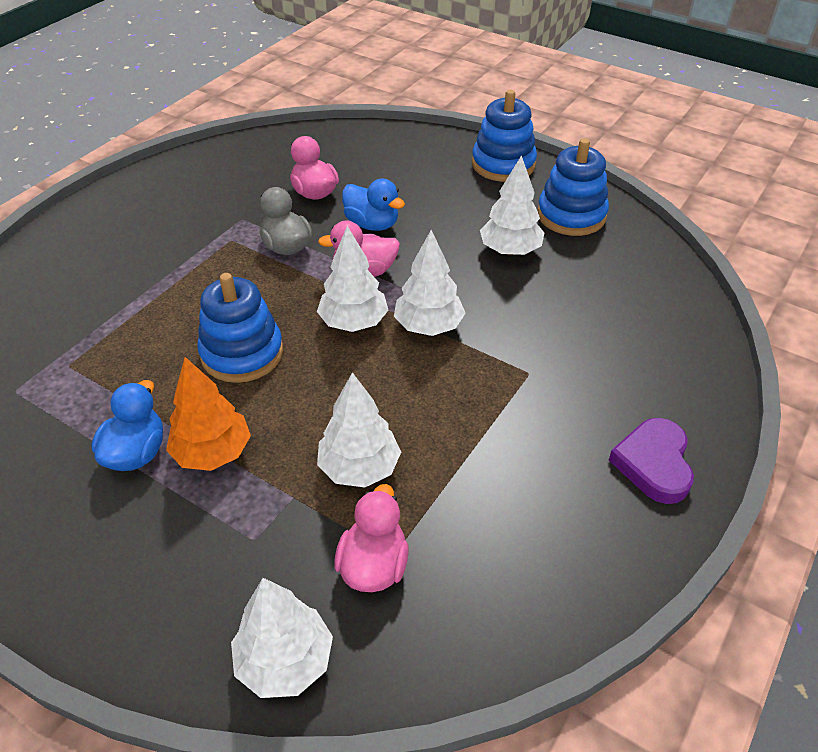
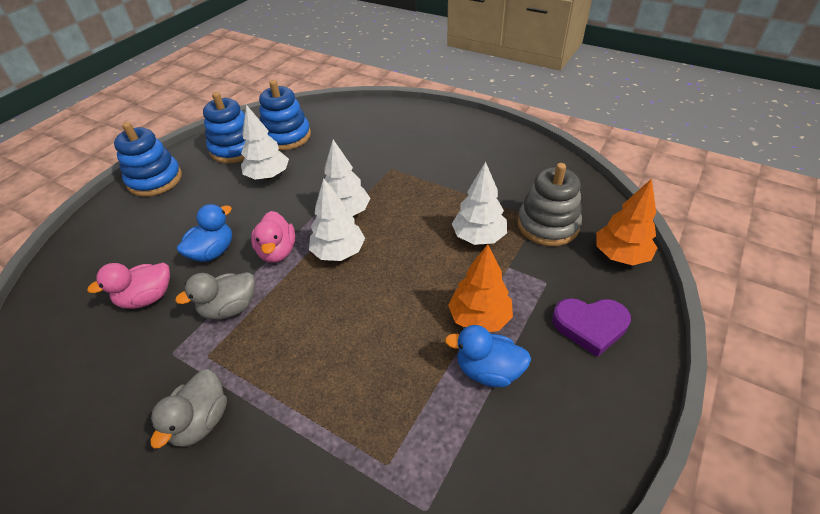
camera: 90 degrees left, 0 degrees up
(162, 246) = (201, 421): none -> grey duck
(242, 353) = (371, 318): blue stacking toy -> blue stacking toy (286, 136)
(285, 661) = (620, 255): white tree -> orange tree
(373, 565) = (547, 225): pink duck -> grey stacking toy
(653, 463) = (455, 129): purple heart -> purple heart (590, 326)

